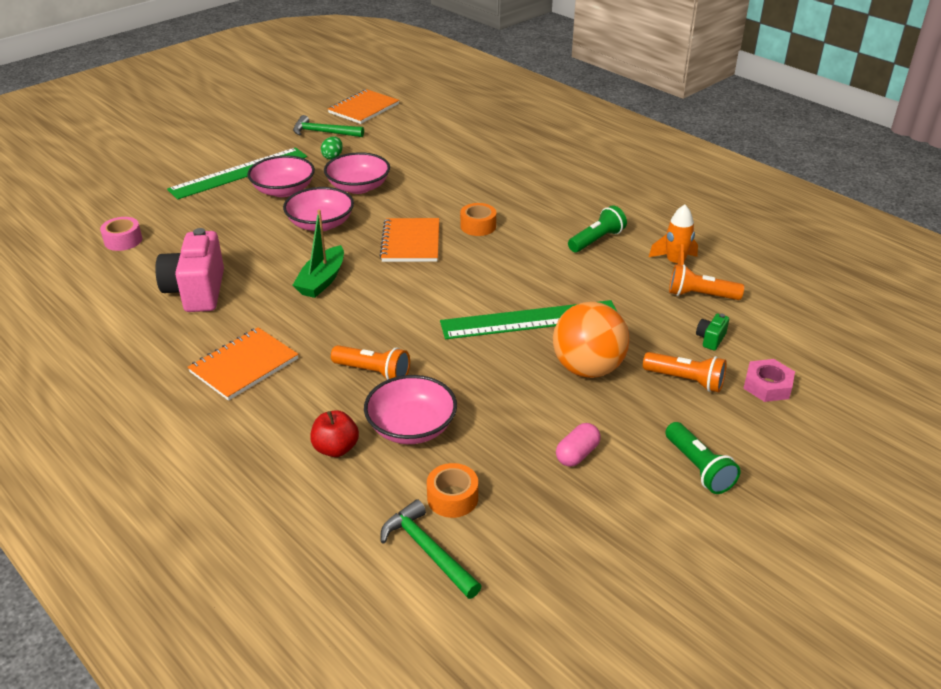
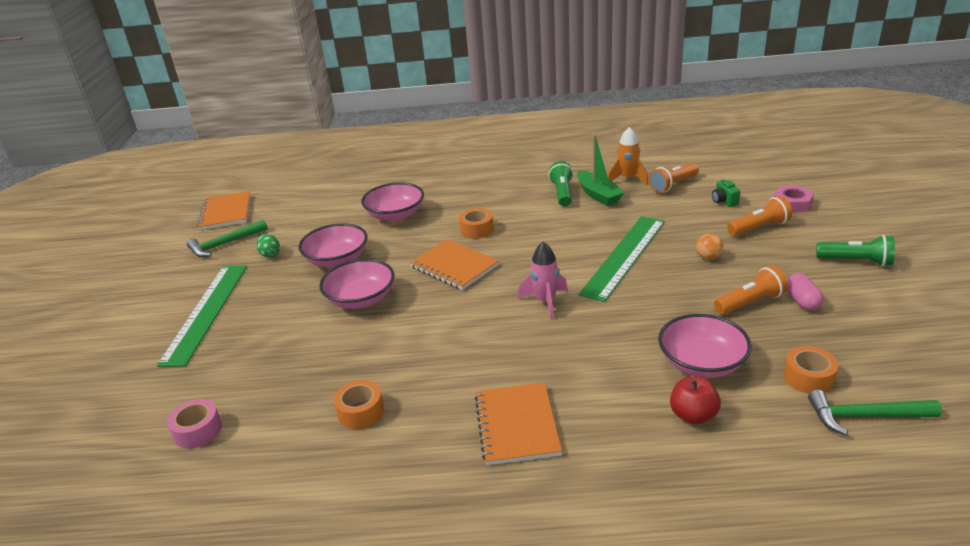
camera: 45 degrees left, 5 degrees down
(196, 291) = (361, 412): pink camera -> orange tape
(283, 190) = (277, 298): pink bowl -> pink bowl (395, 215)
(322, 280) = (445, 331): green boat -> green boat (598, 195)
(373, 372) = (609, 354): orange flashlight -> orange flashlight (750, 302)
(411, 309) = (545, 302): none -> pink rocket
(587, 368) = (708, 257): orange ball -> orange ball, size x0.41

